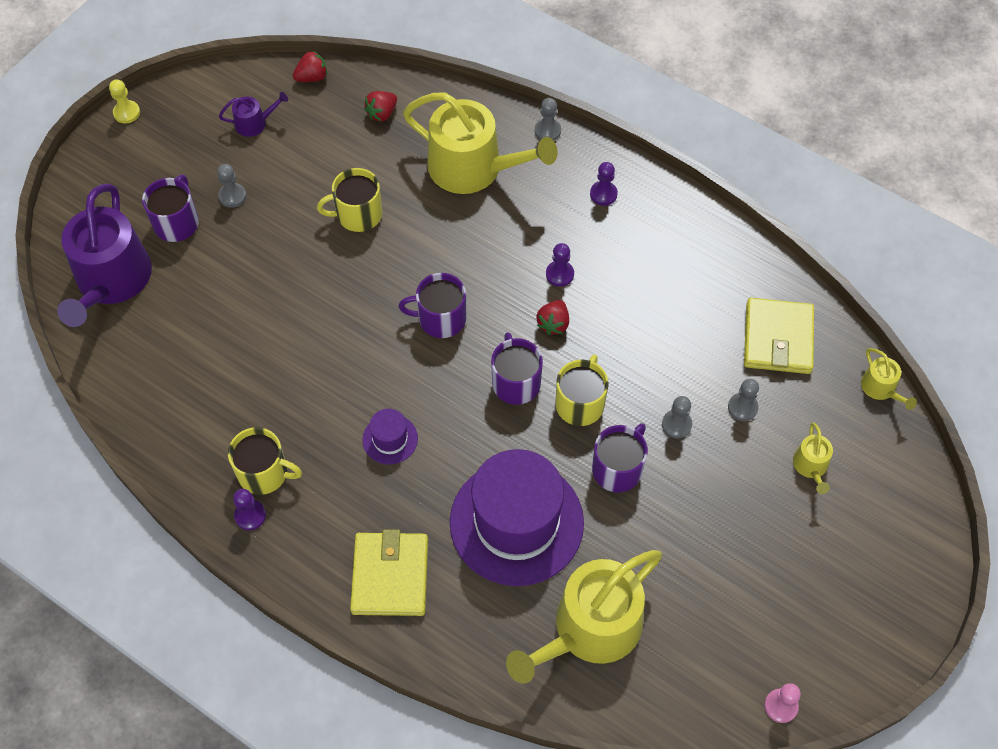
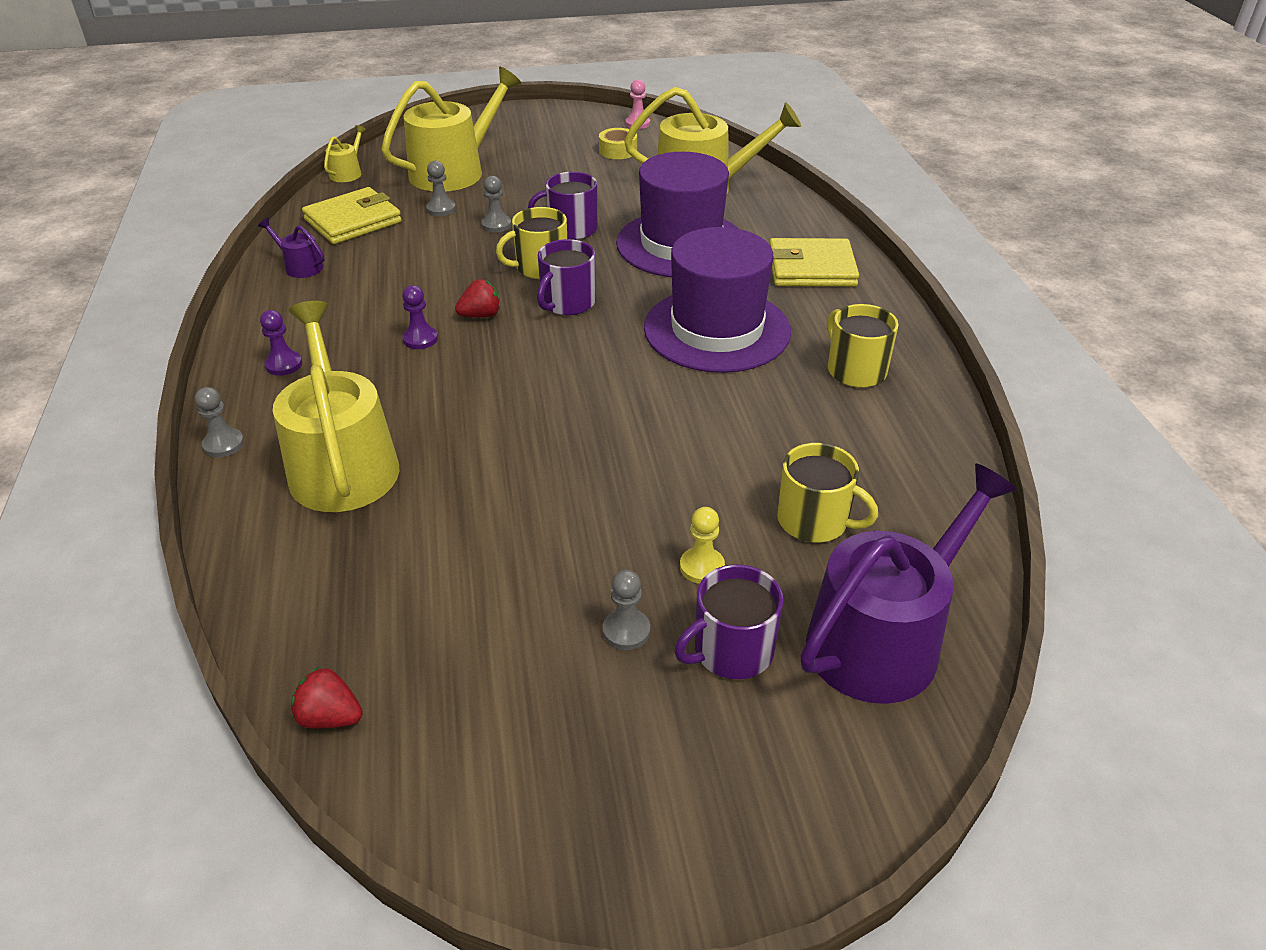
camera: 135 degrees left, 20 degrees down
(127, 113) = (646, 903): yellow pawn -> yellow pawn (702, 567)
(250, 515) = (896, 353): purple pawn -> none
(255, 123) = (485, 711): purple watering can -> purple watering can (300, 266)
(357, 214) = (514, 504): yellow mug -> yellow mug (815, 521)
(382, 113) = (330, 593): red strawberry -> none
(390, 439) = (717, 330): purple hat -> purple hat, size x2.34
(390, 576) = (811, 268): yellow wallet -> yellow wallet turned 45 degrees clockwise
(440, 319) = (564, 373): purple mug -> none
(732, 630) = (618, 151): none -> yellow tape
(811, 466) = (454, 171): yellow watering can -> yellow watering can, size x2.30

